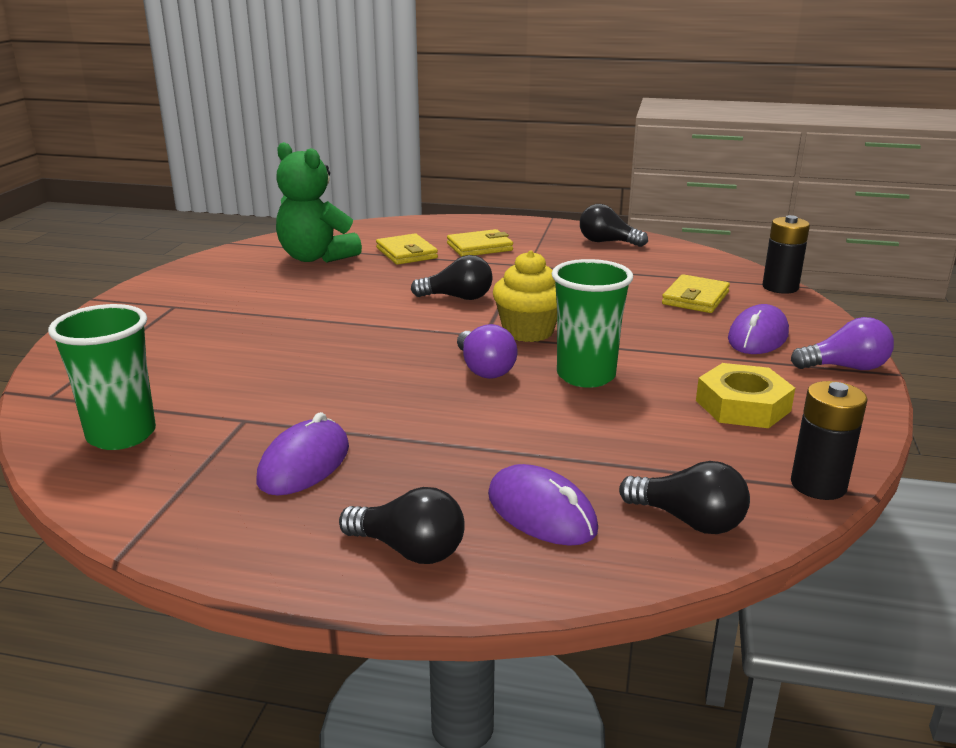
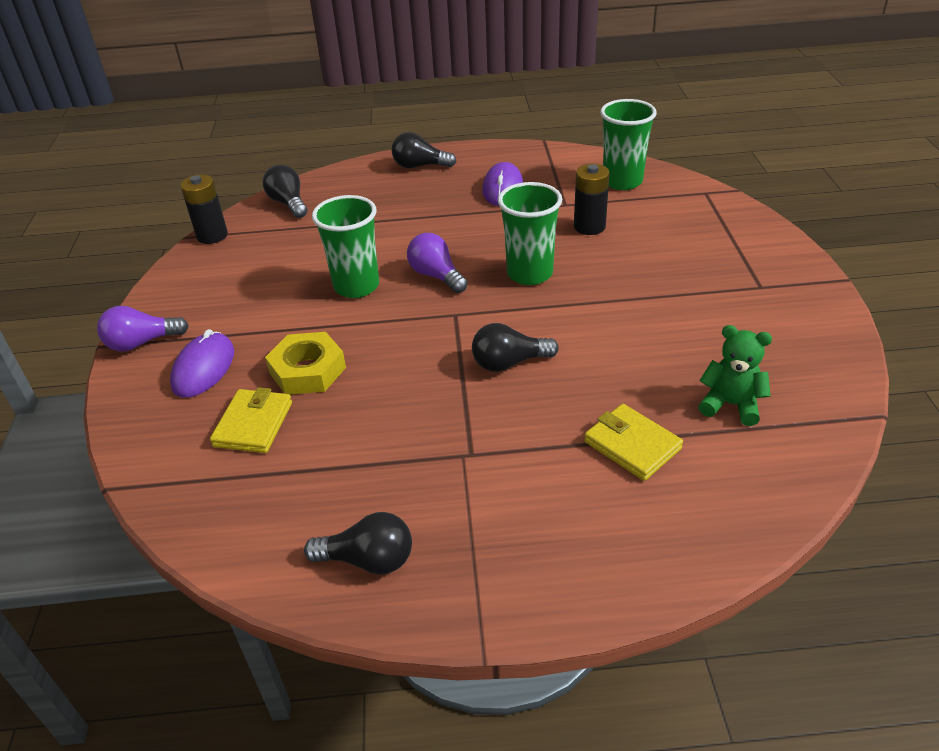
camera: 165 degrees right, 15 degrees up
(316, 257) = (731, 404): green teddy bear -> green teddy bear, size x0.62
(377, 352) = (529, 273): none -> green cup
(479, 247) = (548, 490): yellow wallet -> none
(528, 331) = (418, 327): yellow cupcake -> none
(541, 512) = (364, 192): purple mouse -> none
(688, 520) = (288, 203): black light bulb -> black light bulb turned 45 degrees clockwise
(742, 406) = (240, 283): yellow nut -> yellow nut (307, 370)
(780, 287) = (144, 476): black battery -> black battery (589, 227)

